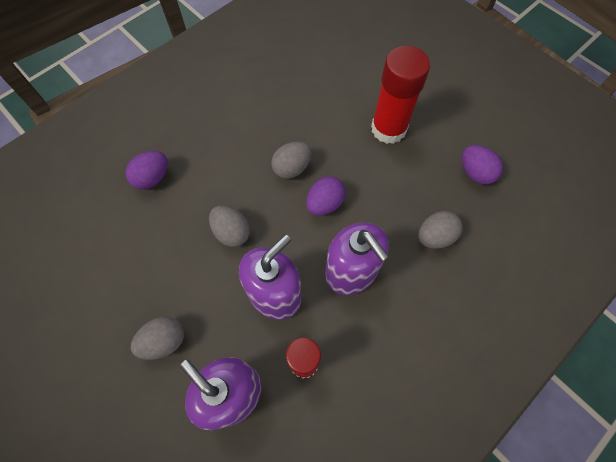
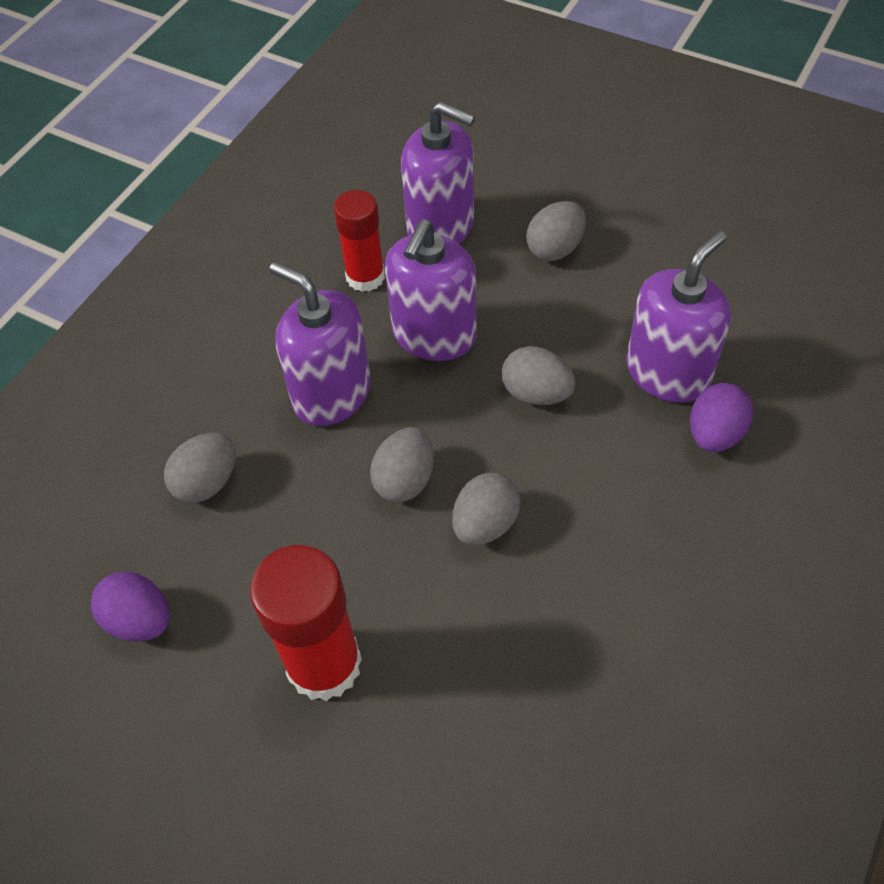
camera: 165 degrees right, 10 degrees down
(152, 221) = (667, 372): none -> purple soap dispenser
(324, 204) = (405, 480): purple egg -> grey egg

